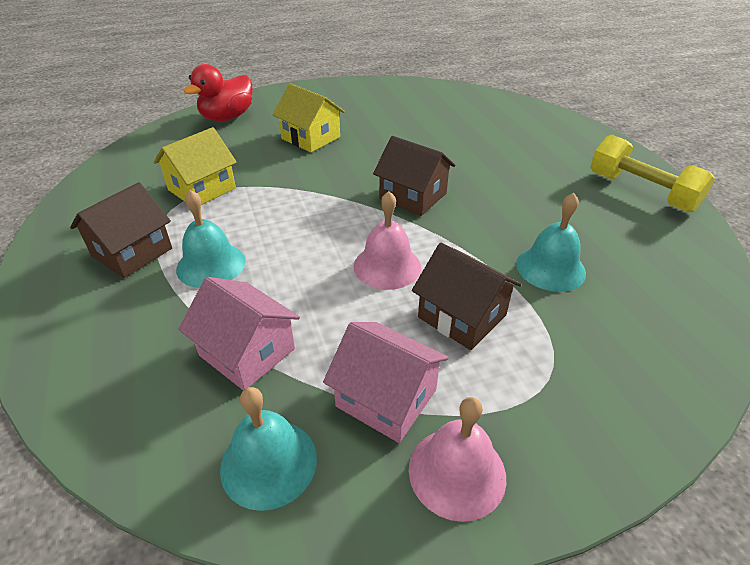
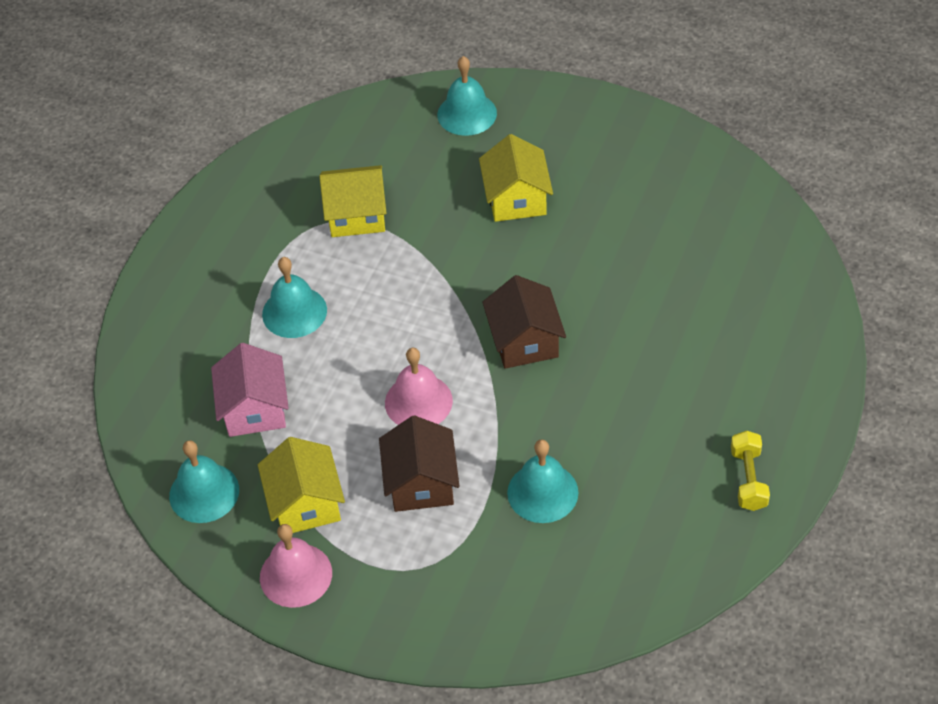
camera: 45 degrees right, 10 degrees up
(132, 252) = (250, 261): brown house -> none
(227, 117) = (467, 114): red duck -> turquoise bell
(386, 398) = (305, 503): pink house -> yellow house
(641, 192) = (748, 479): yellow dumbbell -> yellow dumbbell, size x0.60

